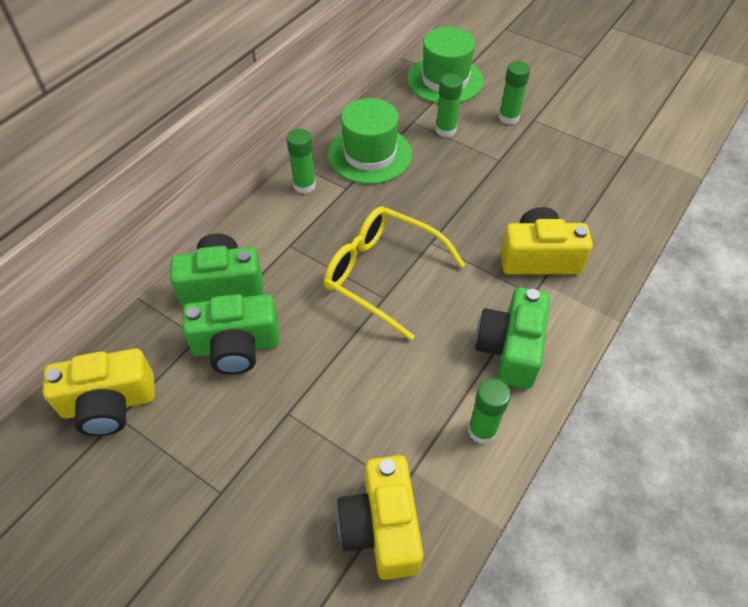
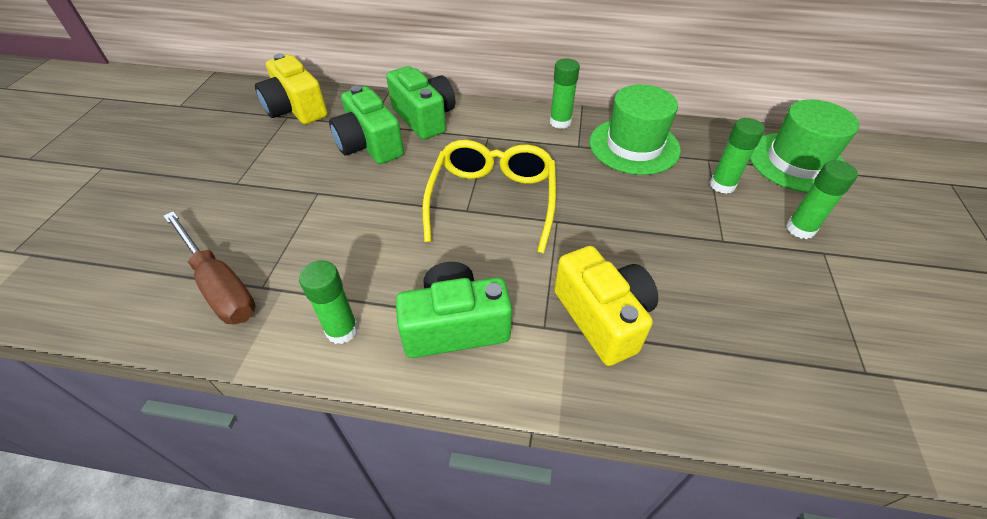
camera: 65 degrees right, 5 degrees down
(381, 527) = (219, 285): yellow camera -> brown screwdriver

